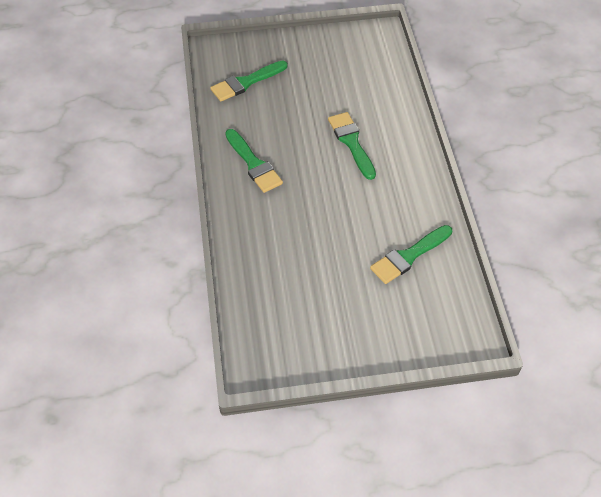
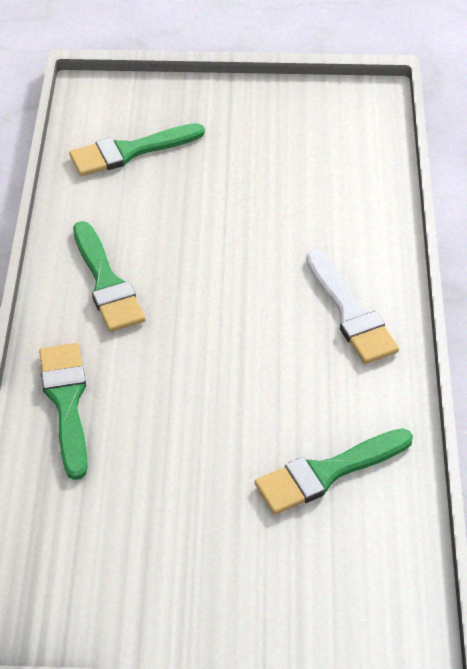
camera: 10 degrees right, 5 degrees down
(351, 142) = (278, 269): green brush -> green brush (66, 402)
(399, 163) = (350, 313): none -> white brush

